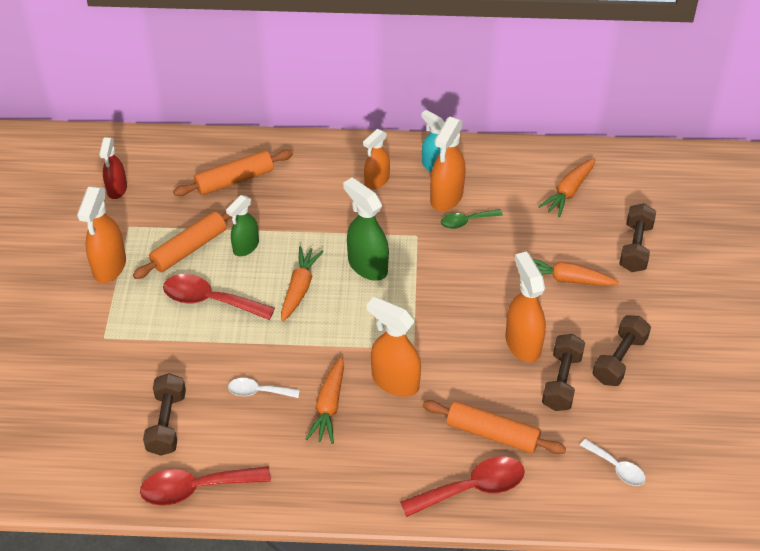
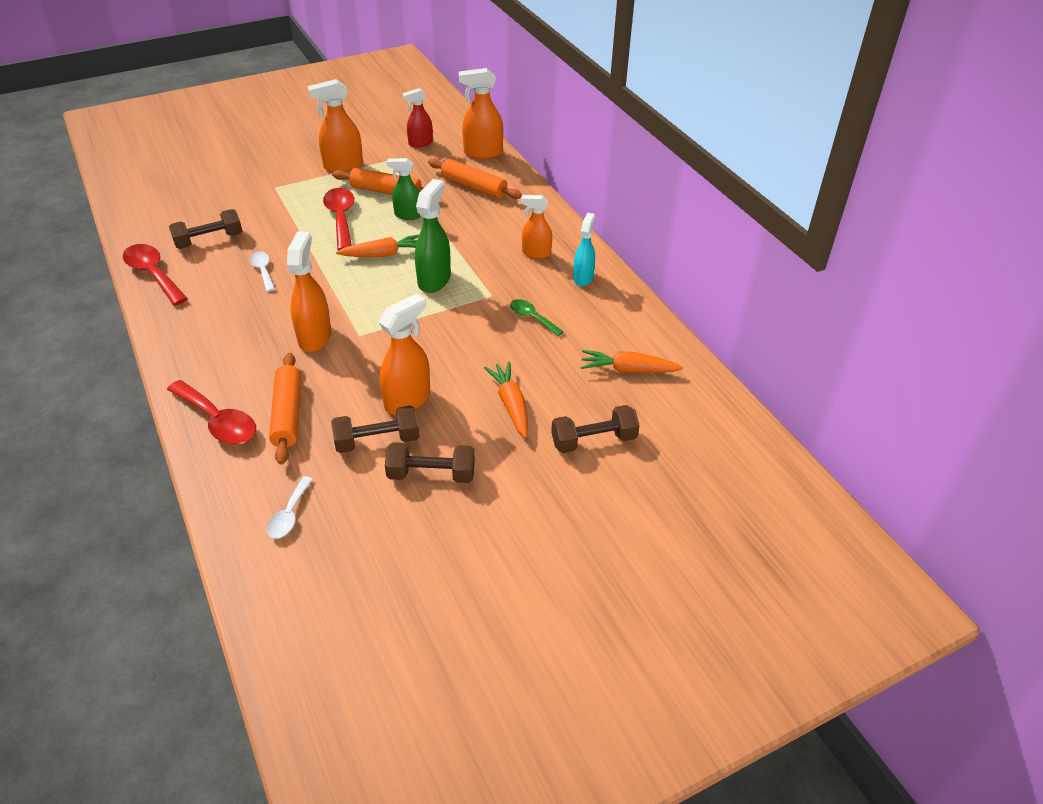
camera: 60 degrees right, 5 degrees down
(329, 406) = (267, 310): orange carrot -> none
(446, 197) = (551, 297): orange spray bottle -> orange spray bottle (482, 153)

